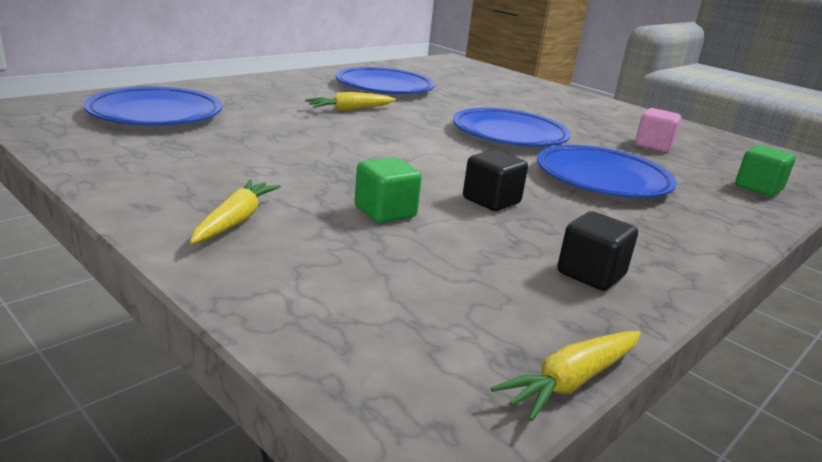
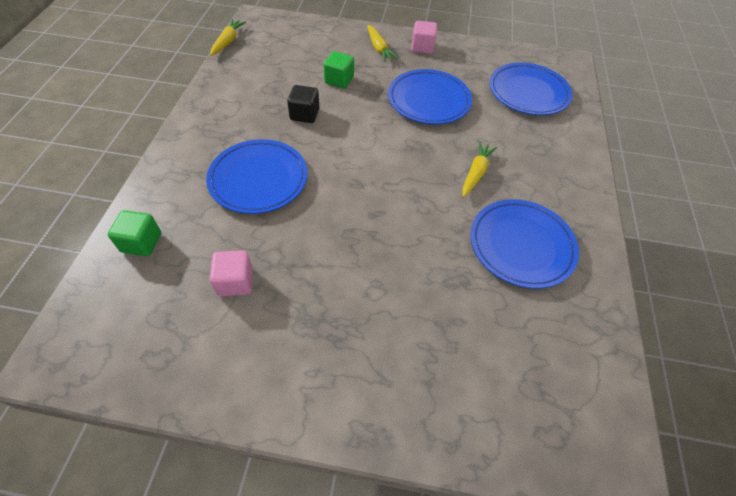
camera: 145 degrees right, 30 degrees up
(160, 192) = (422, 47): none -> pink cube
(509, 134) = (353, 212): blue plate -> blue plate (429, 100)
(591, 274) = (236, 86): black cube -> none

